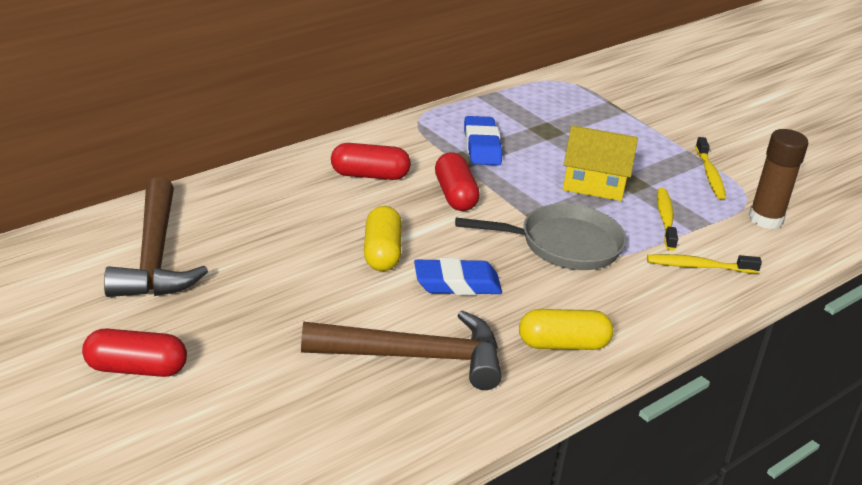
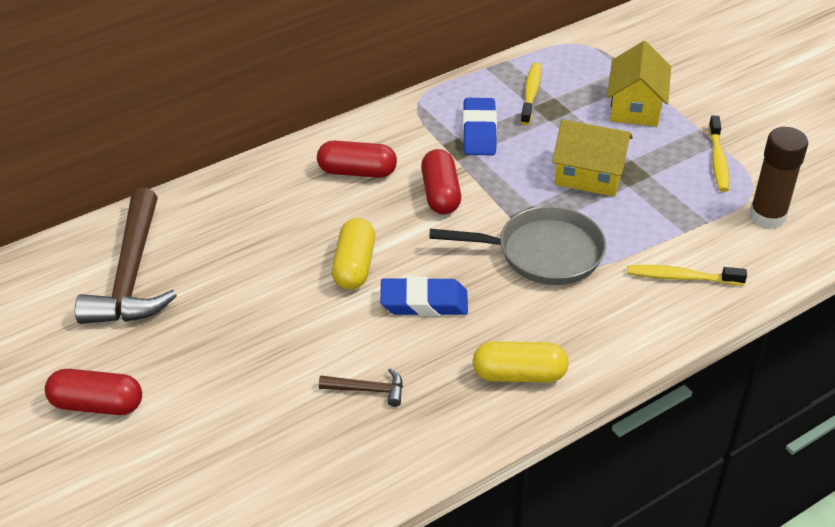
camera: 10 degrees right, 10 degrees up
(416, 357) = (368, 390): brown hammer -> brown hammer, size x0.43
(624, 131) = (635, 107): none -> yellow house
(665, 219) = (657, 218): yellow toothbrush -> yellow toothbrush (531, 93)

